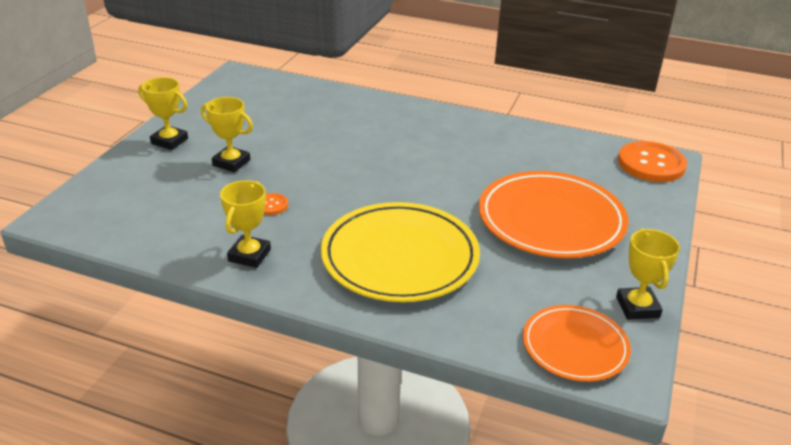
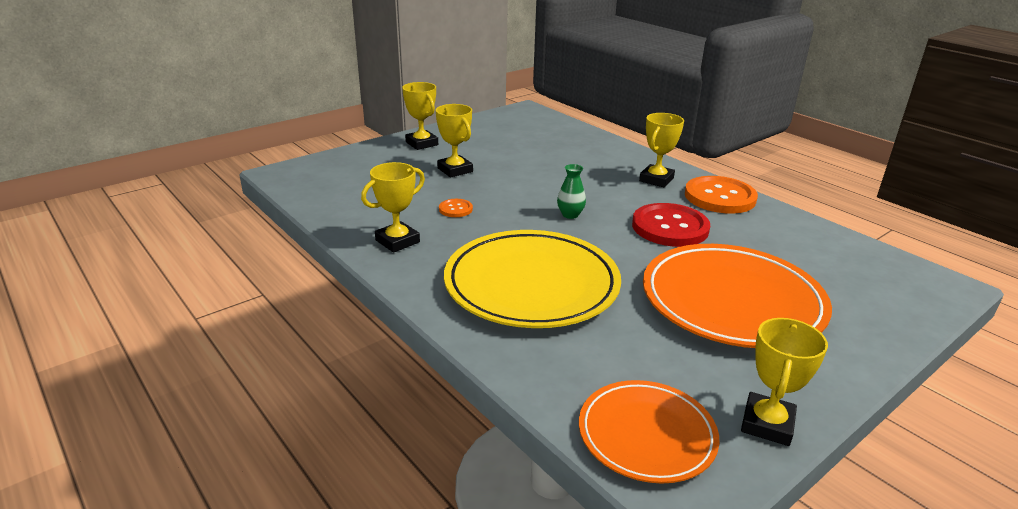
camera: 30 degrees right, 5 degrees down
(374, 180) = (570, 215): none -> green vase
(414, 123) = (656, 179): none -> yellow trophy
(460, 168) = (670, 227): none -> red button
(651, 164) = (916, 283): orange button -> orange button (720, 197)

